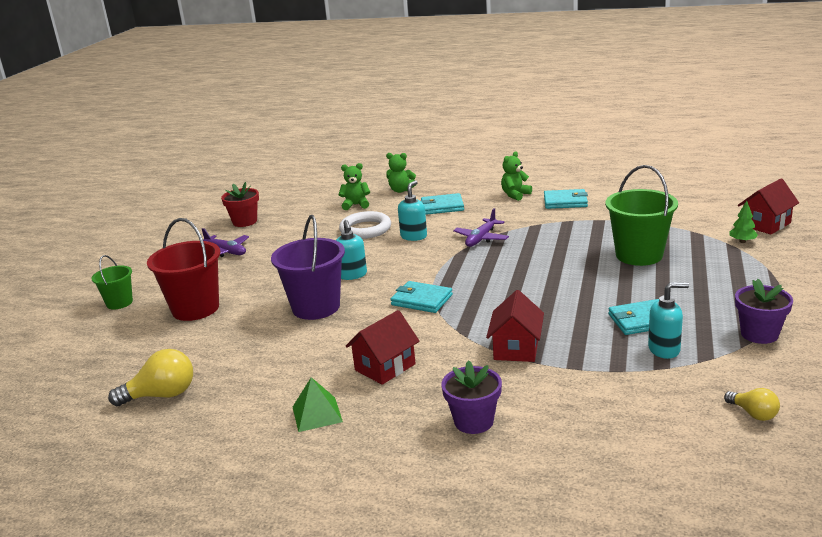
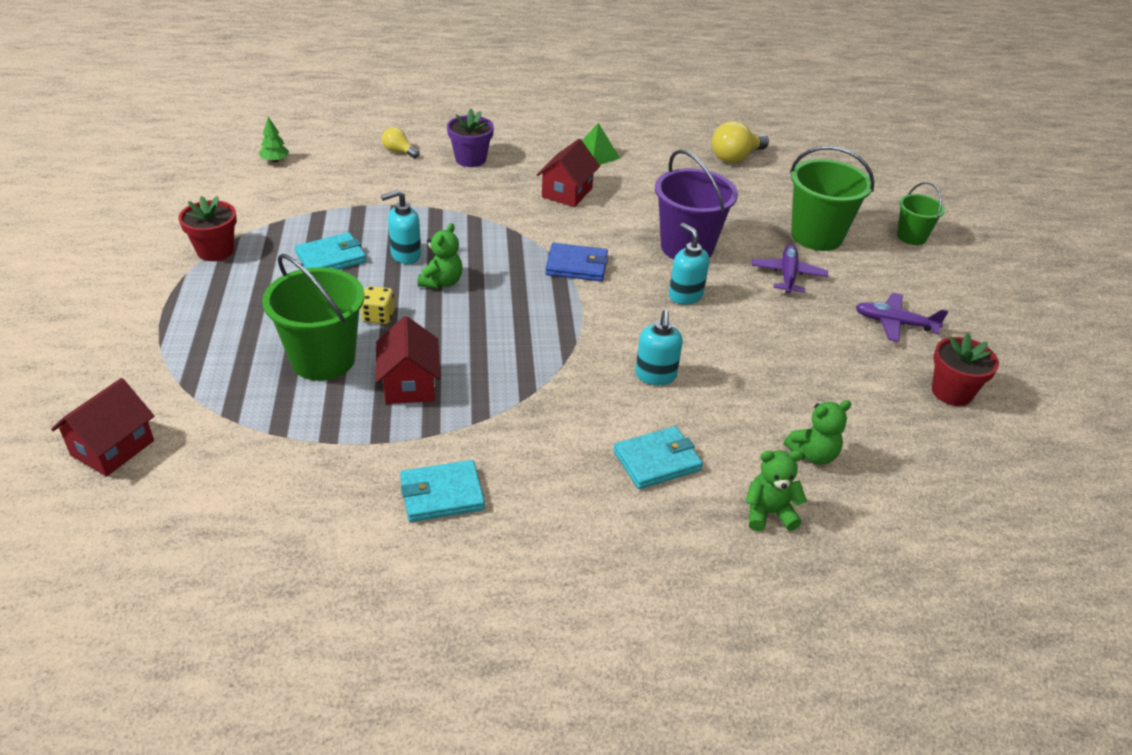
camera: 155 degrees right, 15 degrees up
(195, 308) = (816, 236): red bucket -> green bucket
(365, 229) = (741, 387): white ring -> none
(421, 300) = (576, 265): turquoise wallet -> blue wallet
(481, 238) = (553, 378): purple plane -> purple plane (788, 275)
(515, 195) = (540, 512): green teddy bear -> green teddy bear (441, 282)
(516, 348) = (454, 218): red house -> red house (409, 384)
(598, 276) = (378, 316): none -> yellow dice
(664, 349) = (313, 227): turquoise soap dispenser -> turquoise soap dispenser (405, 255)
(742, 241) = (169, 400): green tree -> green tree (275, 160)
(753, 414) = (253, 180): yellow light bulb -> yellow light bulb (399, 152)
(759, 334) = (215, 251): purple flower pot -> red flower pot

